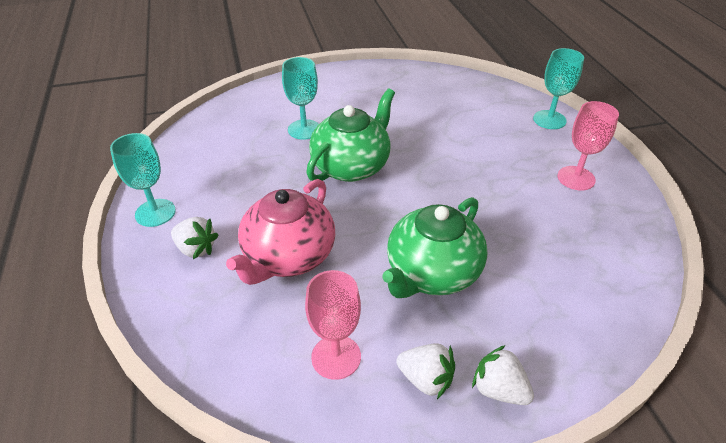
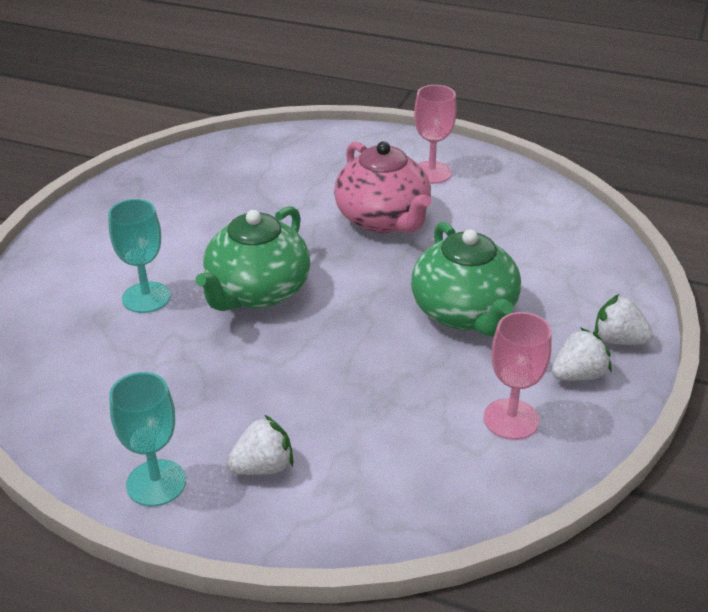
camera: 55 degrees left, 5 degrees down
(288, 256) = (350, 397): pink teapot -> pink teapot (383, 219)
(351, 166) = (257, 292): green teapot -> green teapot turned 135 degrees counterclockwise
(498, 389) = (618, 340): white strawberry -> white strawberry turned 45 degrees clockwise
(549, 120) = (338, 140): turquoise goblet -> none

